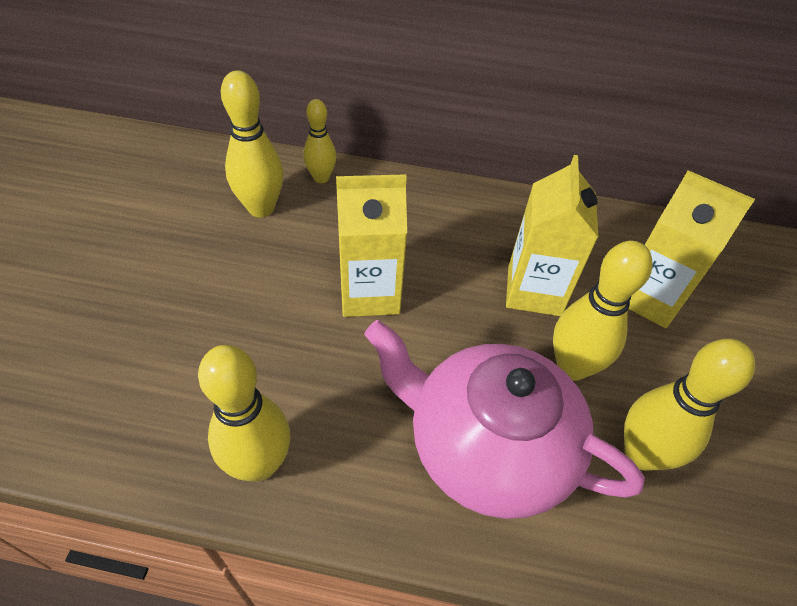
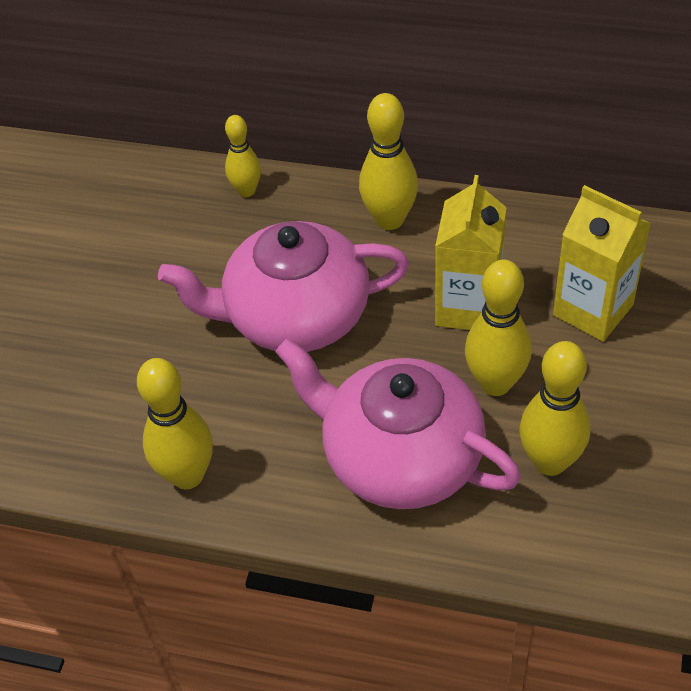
camera: 10 degrees right, 0 degrees up
(261, 208) = (182, 229): yellow bowling pin -> yellow bowling pin (389, 219)
(369, 293) = (294, 316): yellow carton -> pink teapot

